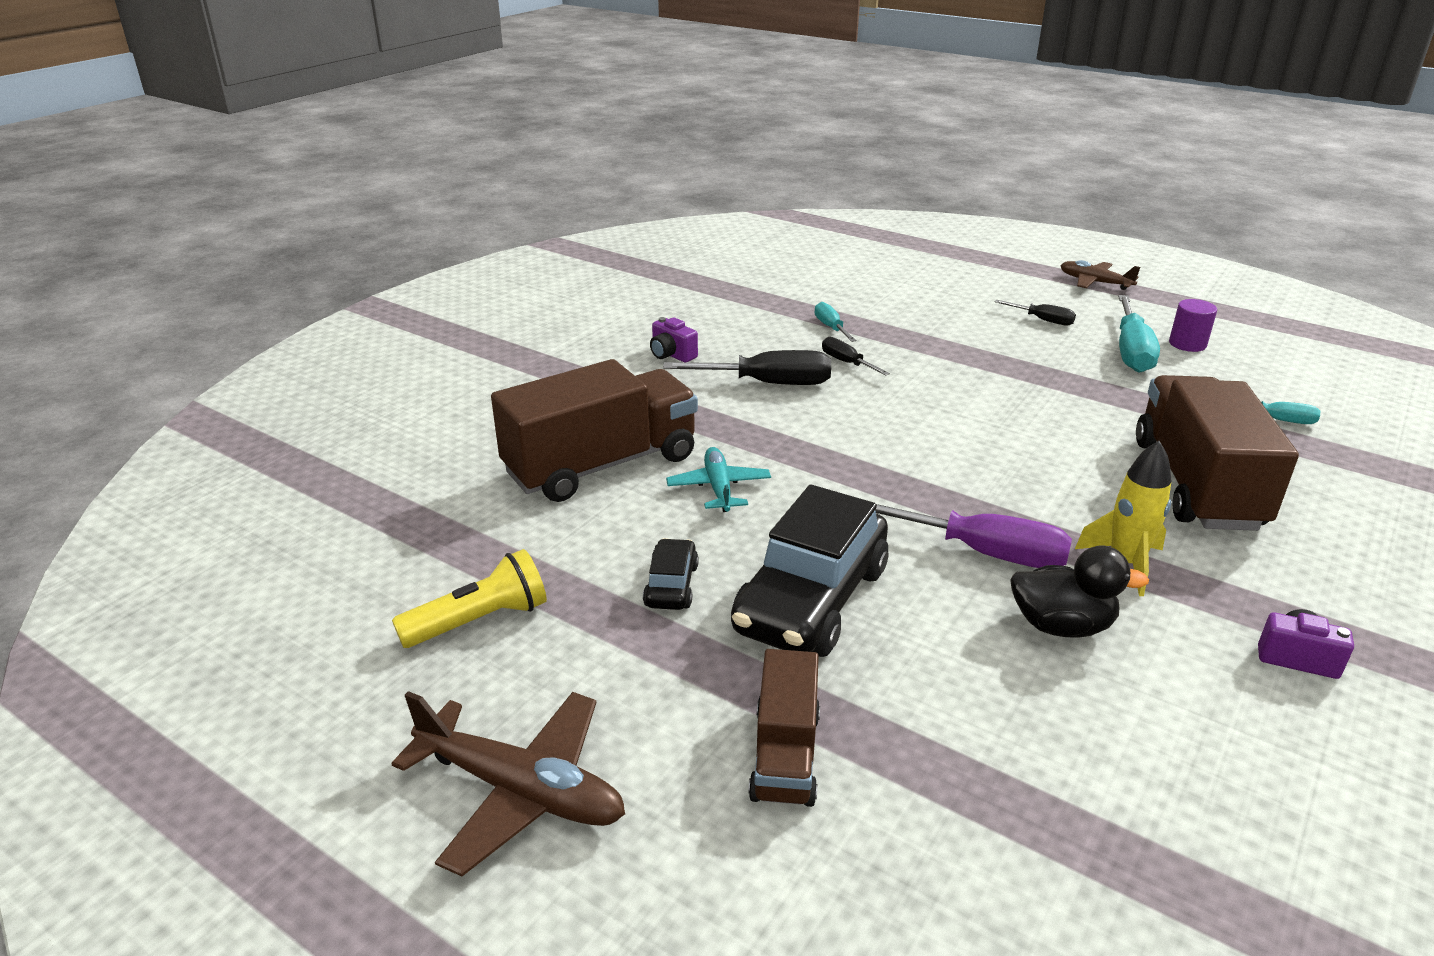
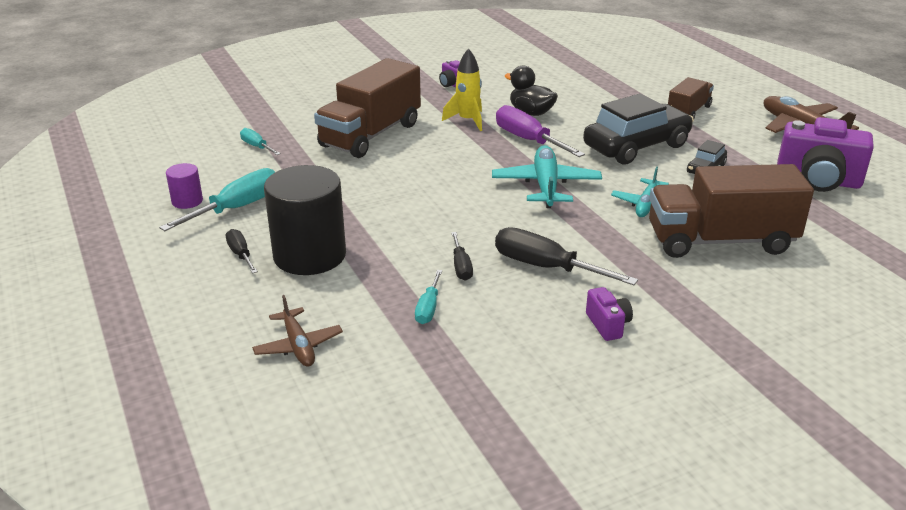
camera: 150 degrees left, 0 degrees up
(479, 621) = (818, 181): yellow flashlight -> purple camera
(868, 477) = (546, 185): none -> turquoise plane
(988, 335) = (310, 255): none -> black cylinder
(1094, 282) = (112, 279): brown plane -> brown plane (298, 346)

